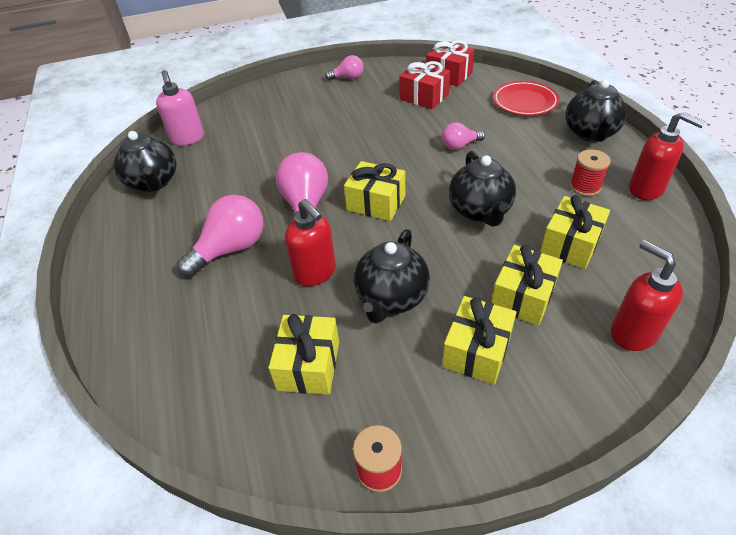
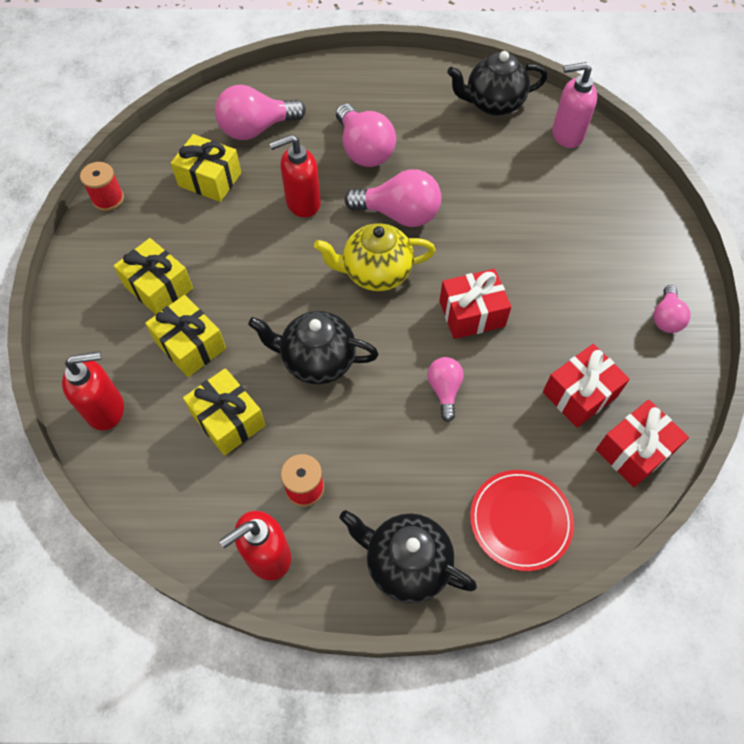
camera: 105 degrees right, 15 degrees up
(215, 349) = (256, 129): none -> pink light bulb
(376, 203) = (375, 273): yellow gift -> yellow teapot
(388, 148) = (472, 313): none -> red gift
(391, 298) = (244, 248): black teapot -> none

